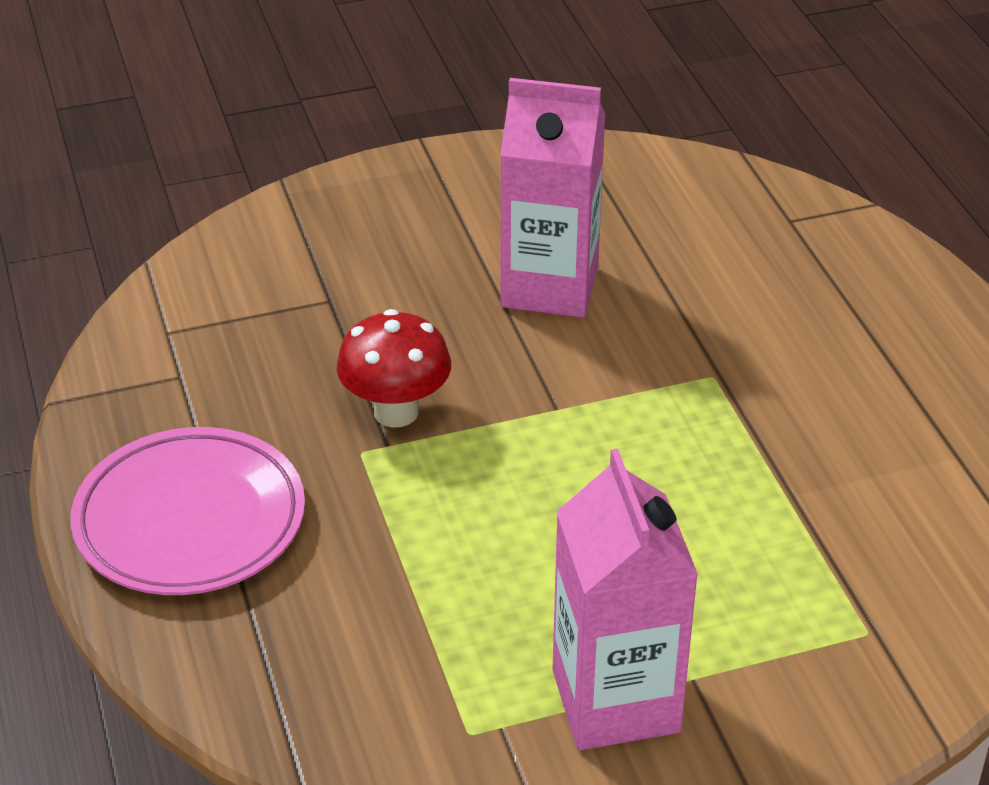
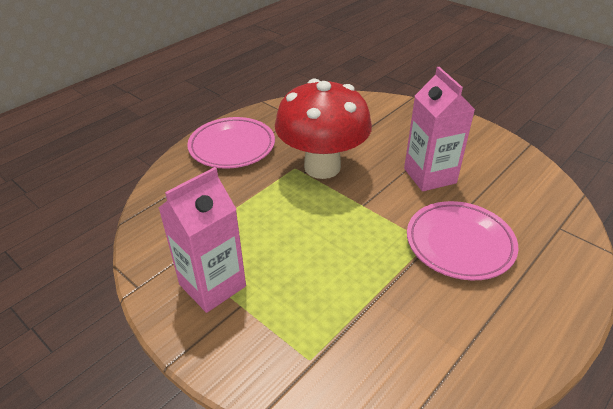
camera: 60 degrees right, 0 degrees up
(396, 412) = (322, 167): red mushroom -> red mushroom, size x1.94
(745, 343) = (459, 244): none -> pink plate

